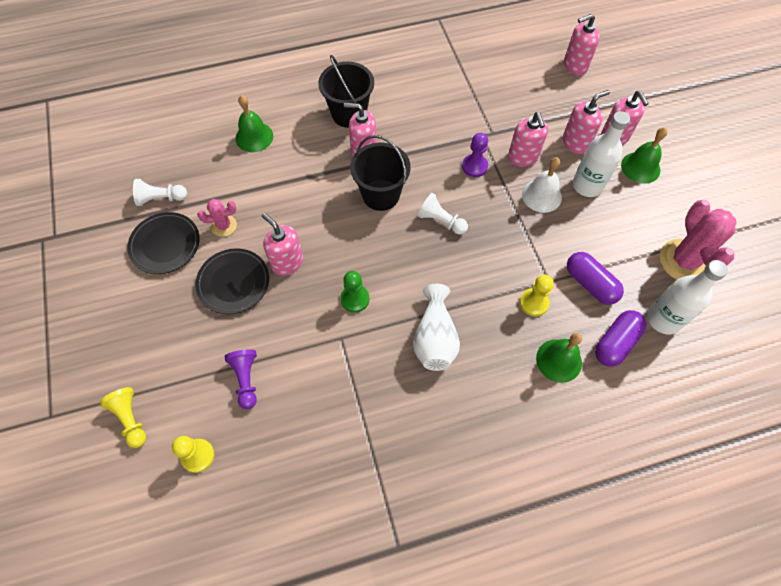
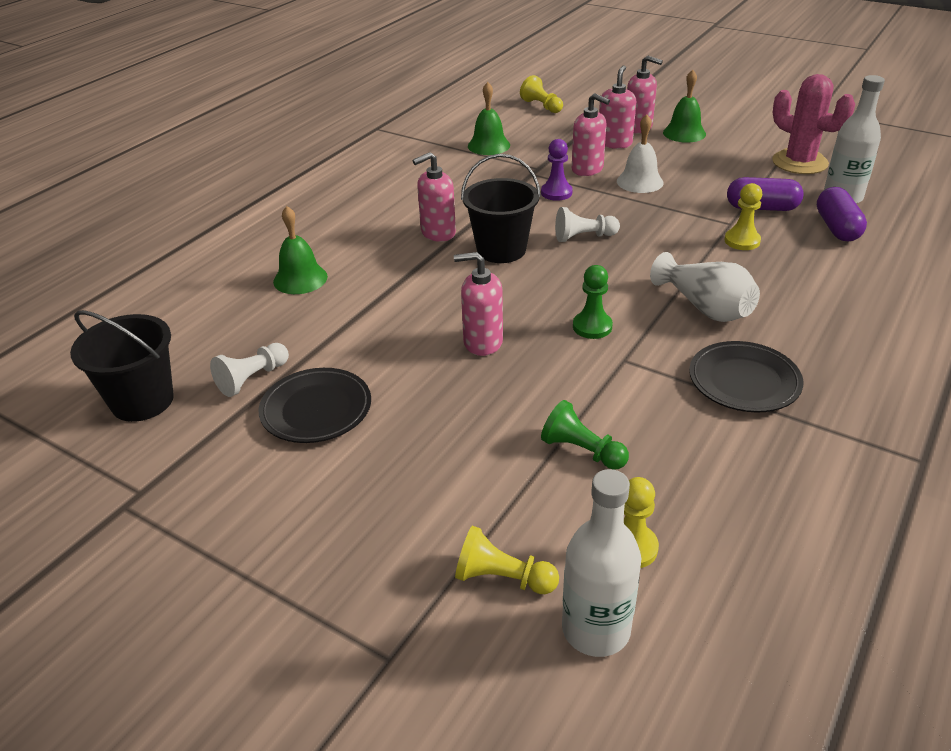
camera: 40 degrees left, 25 degrees down
(224, 226) = (367, 356): pink cactus -> none
(233, 283) = (448, 390): black plate -> black plate (744, 381)
(246, 379) = (582, 450): purple pawn -> green pawn
(349, 114) = (382, 217): black bucket -> black bucket (142, 401)
(559, 360) = (818, 261): green bell -> green bell (488, 145)
(575, 66) = (541, 106): pink soap dispenser -> yellow pawn
(587, 185) = (664, 160): white bottle -> white bottle (596, 629)

